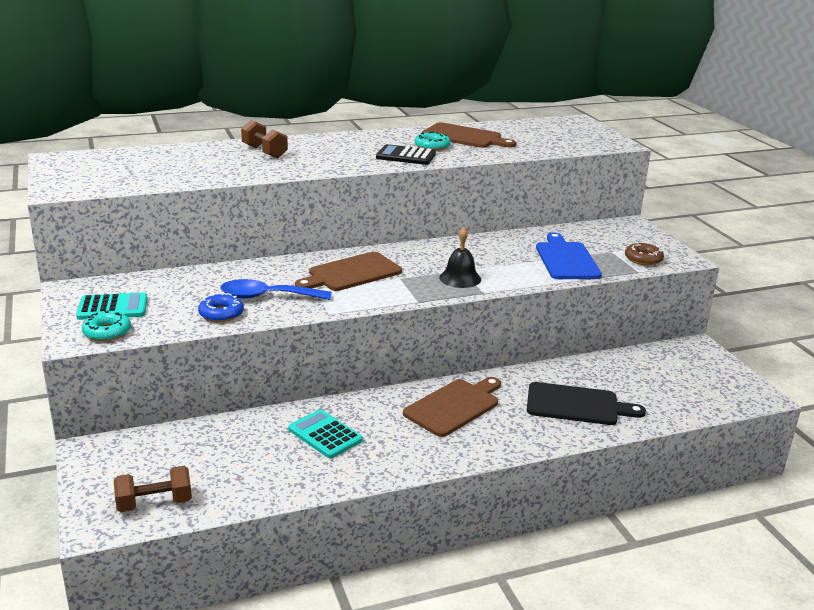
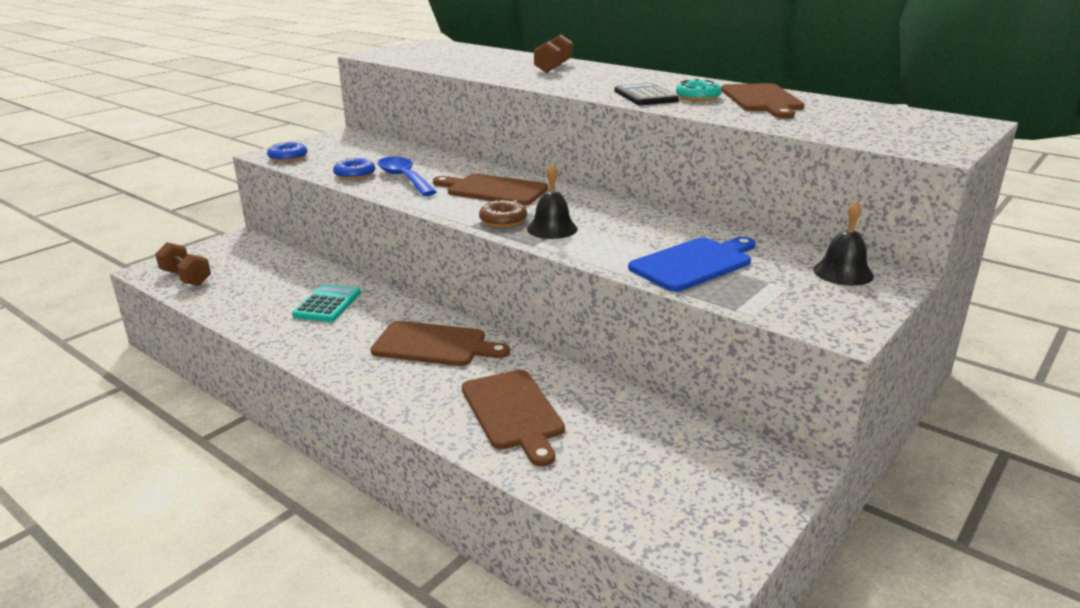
camera: 60 degrees right, 0 degrees up
(107, 332) = (288, 157): turquoise donut -> blue donut
(112, 307) = (327, 149): turquoise calculator -> none
(577, 405) = (513, 413): black cutting board -> brown cutting board
(616, 231) = (843, 272): none -> black bell
(643, 259) = (784, 305): brown donut -> brown donut (503, 220)

